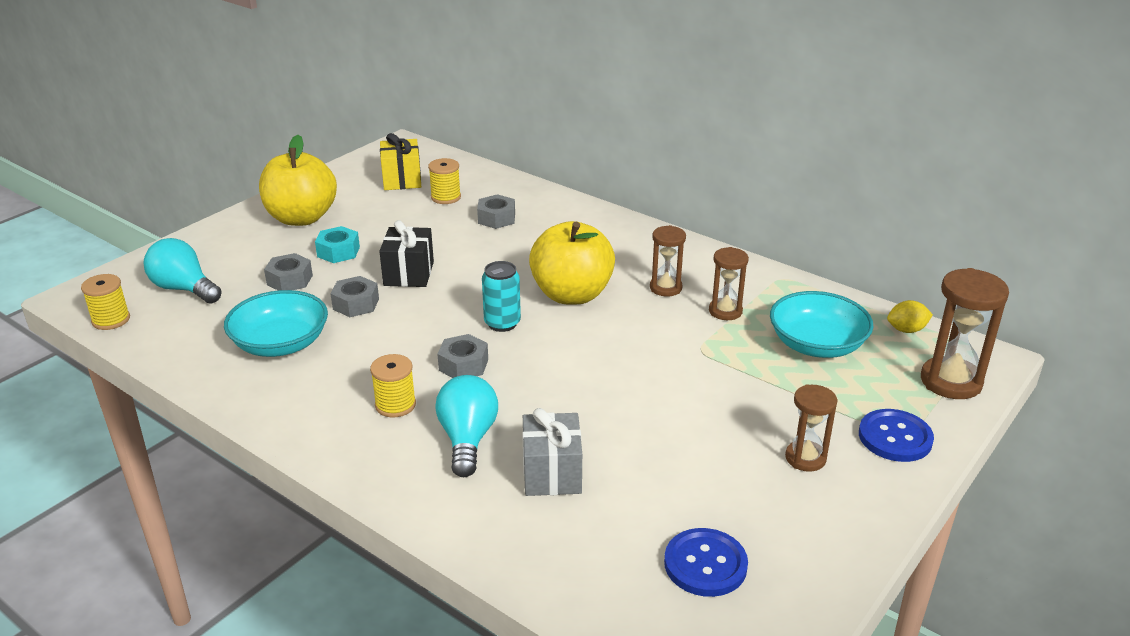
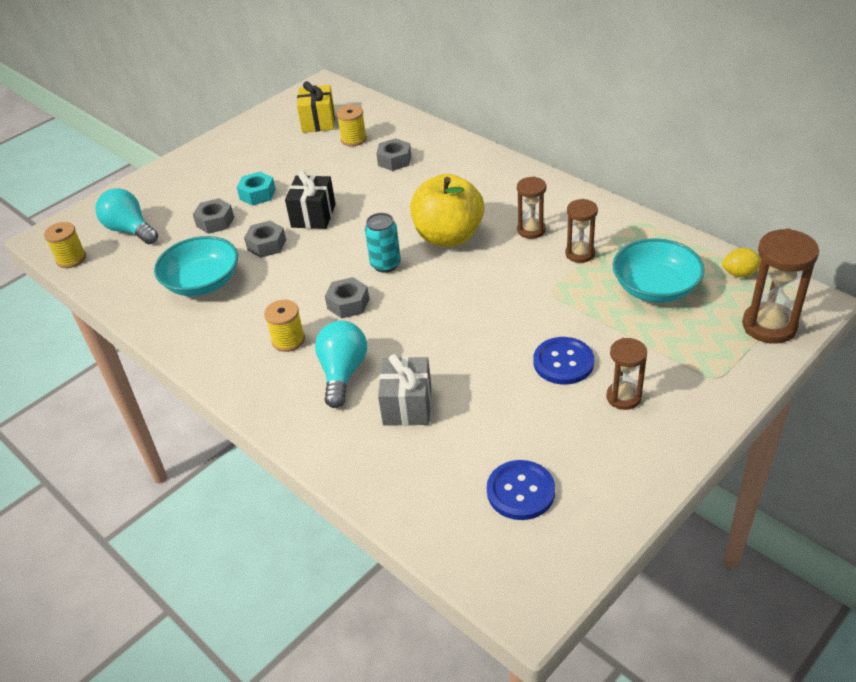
camera: 10 degrees right, 10 degrees up
(301, 218) = (230, 161): yellow apple -> none
(895, 437) = (706, 379): blue button -> blue button (563, 362)

